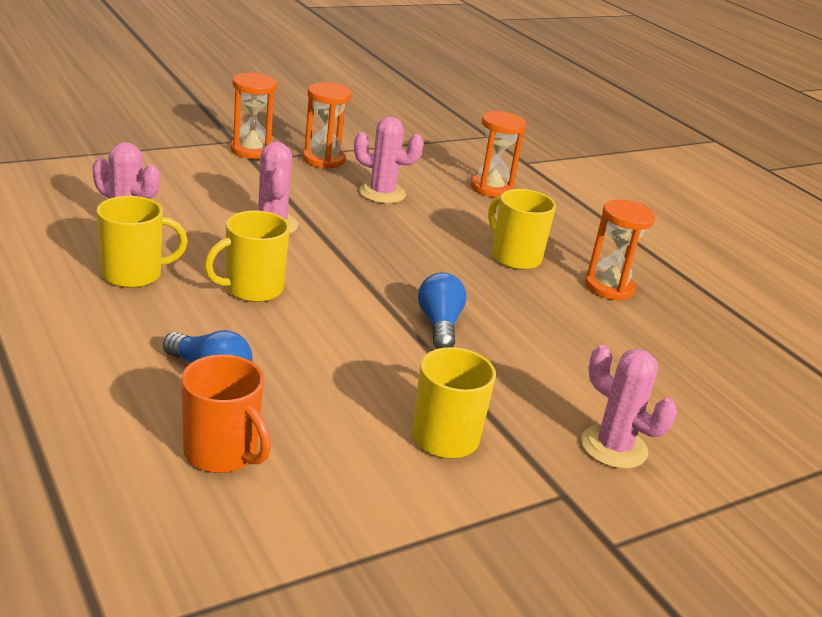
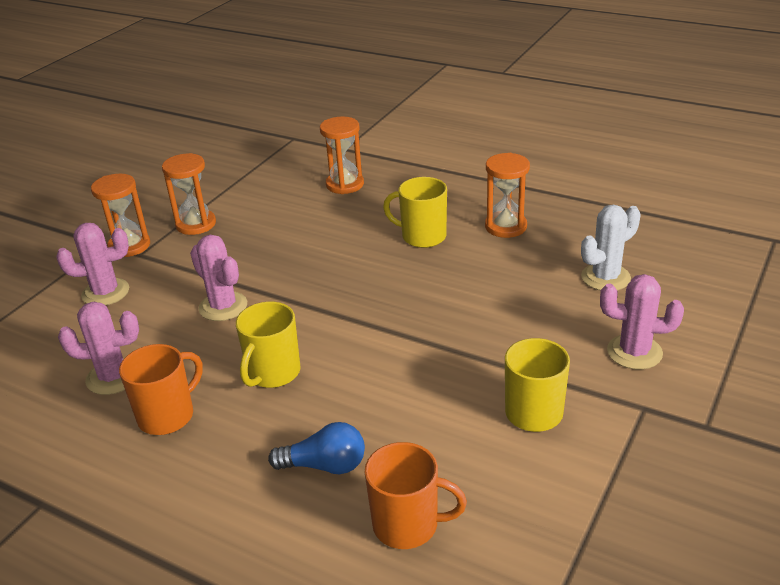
camera: 25 degrees left, 5 degrees up
(134, 274) = (168, 415): yellow mug -> orange mug
(382, 193) = (273, 232): pink cactus -> pink cactus (105, 292)
(439, 325) = (434, 323): blue light bulb -> none
(663, 374) = (605, 277): none -> white cactus

